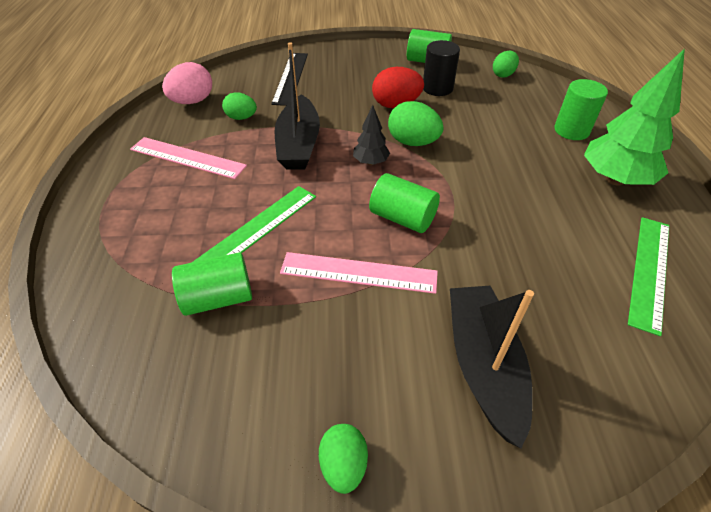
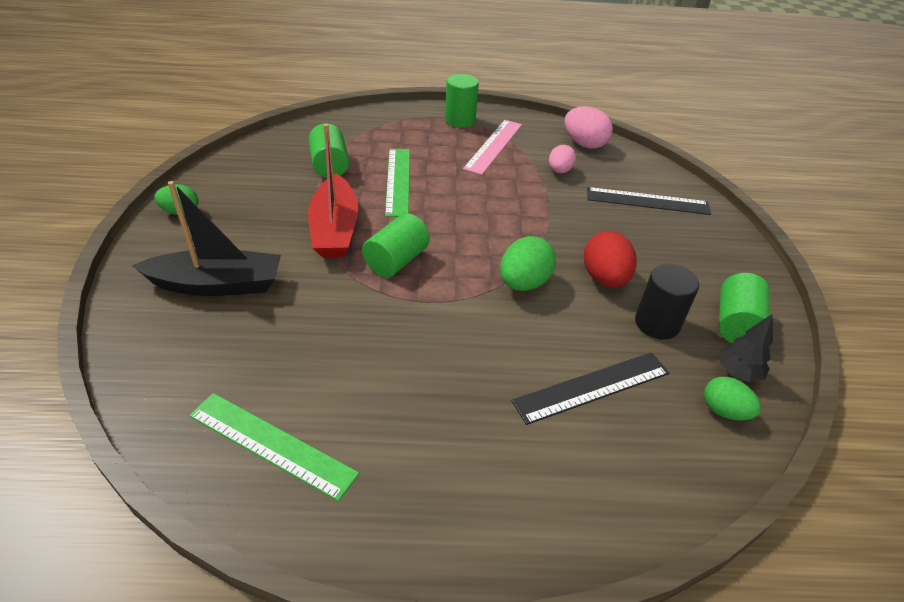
camera: 90 degrees right, 5 degrees down
(241, 118) = (559, 171): green egg -> pink egg
(257, 228) = (398, 181): green ruler -> green ruler turned 45 degrees clockwise
(298, 144) = (516, 204): black boat -> none
(358, 272) = (335, 229): pink ruler -> red boat
(371, 162) = (486, 248): black tree -> black tree (738, 373)
(508, 117) = (592, 387): none -> black ruler
(571, 130) = (565, 459): green cylinder -> green cylinder (460, 120)
(614, 179) = (442, 474): green tree -> none

